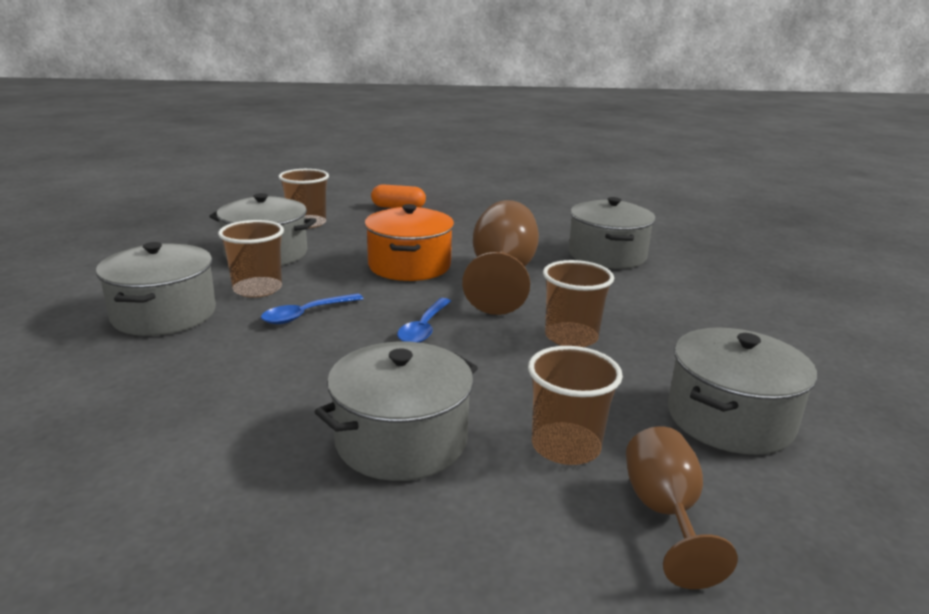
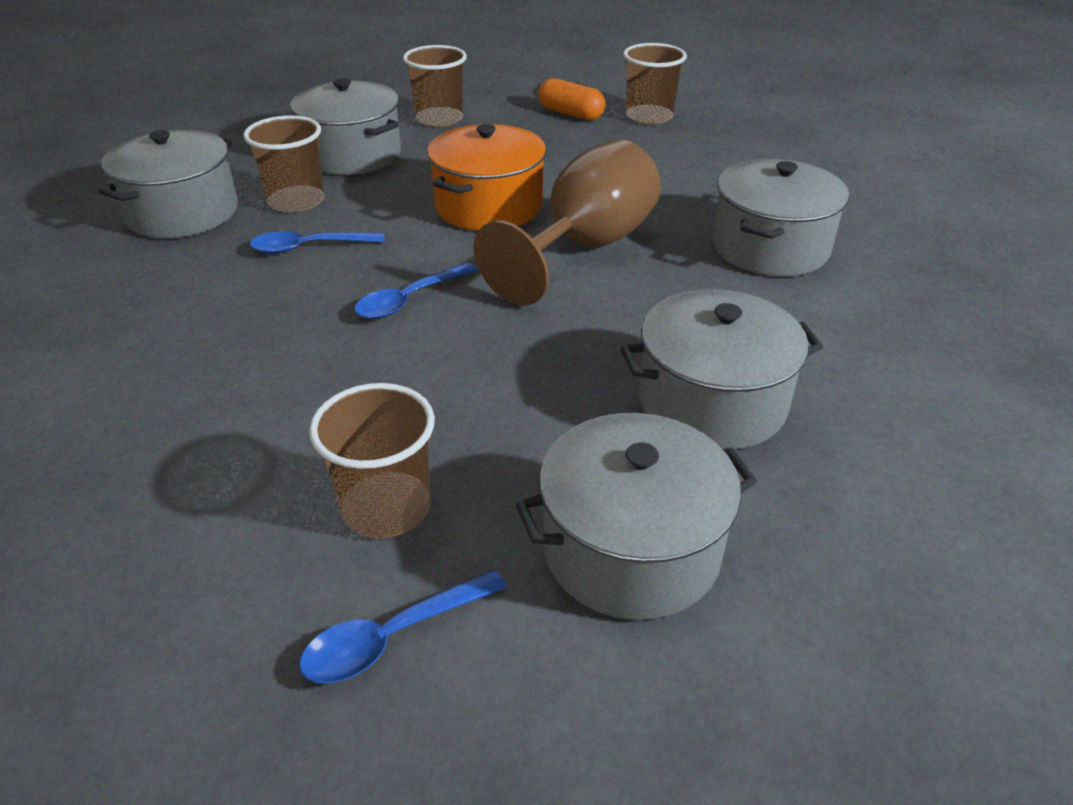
camera: 30 degrees right, 15 degrees up
(401, 440) = (233, 435): grey pot -> grey pot (712, 402)
(571, 337) = (567, 362): brown cup -> brown cup (649, 116)
(664, 513) = (393, 637): brown goblet -> blue spoon

